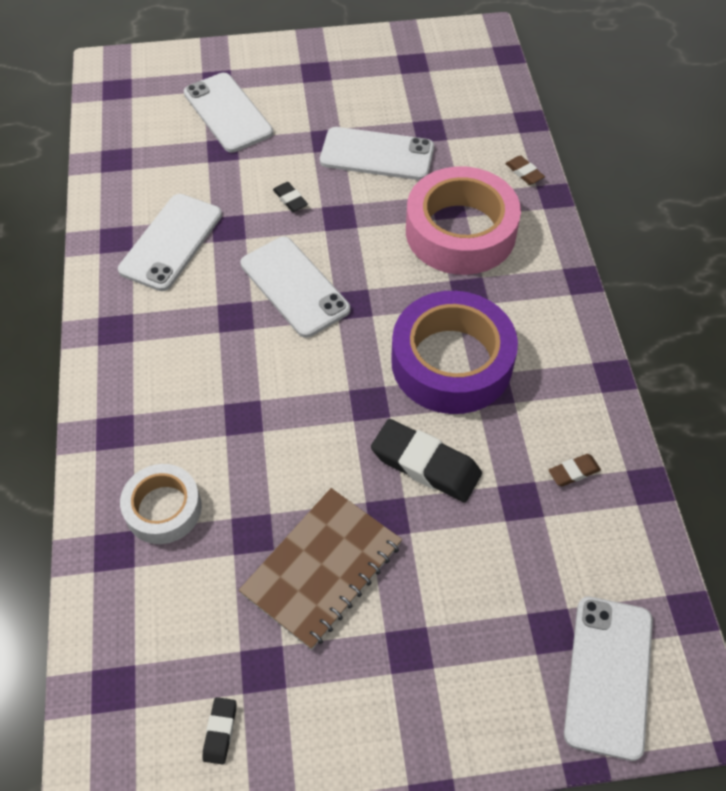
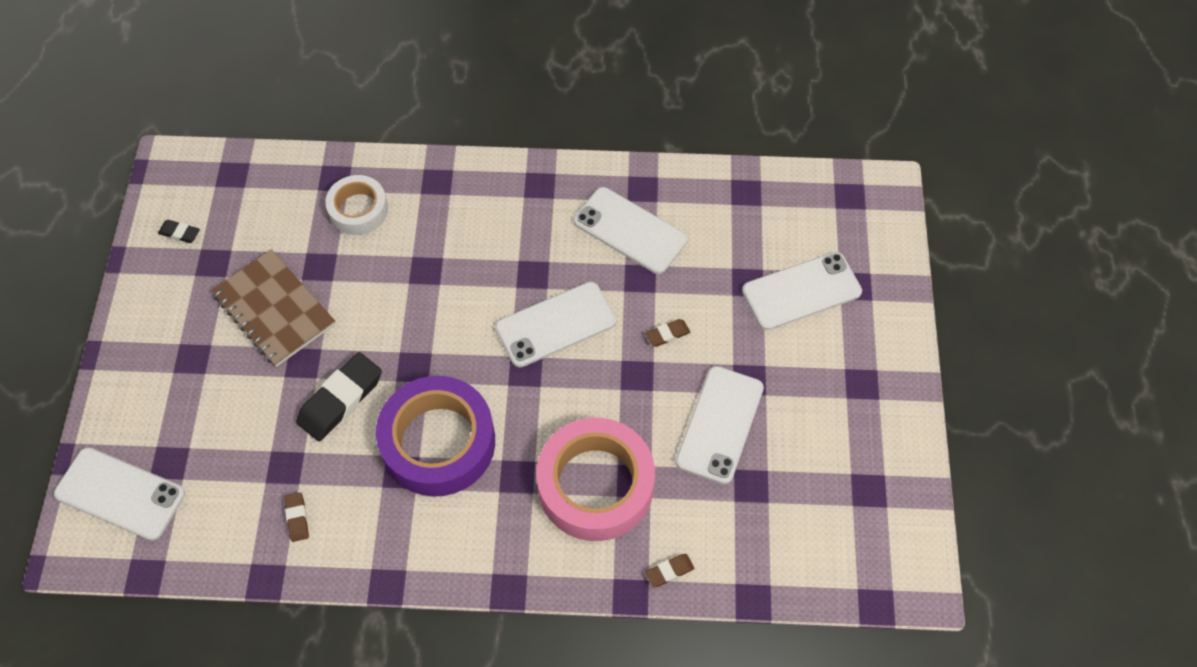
camera: 100 degrees right, 5 degrees up
(290, 199) = (667, 334): black eraser -> brown eraser

